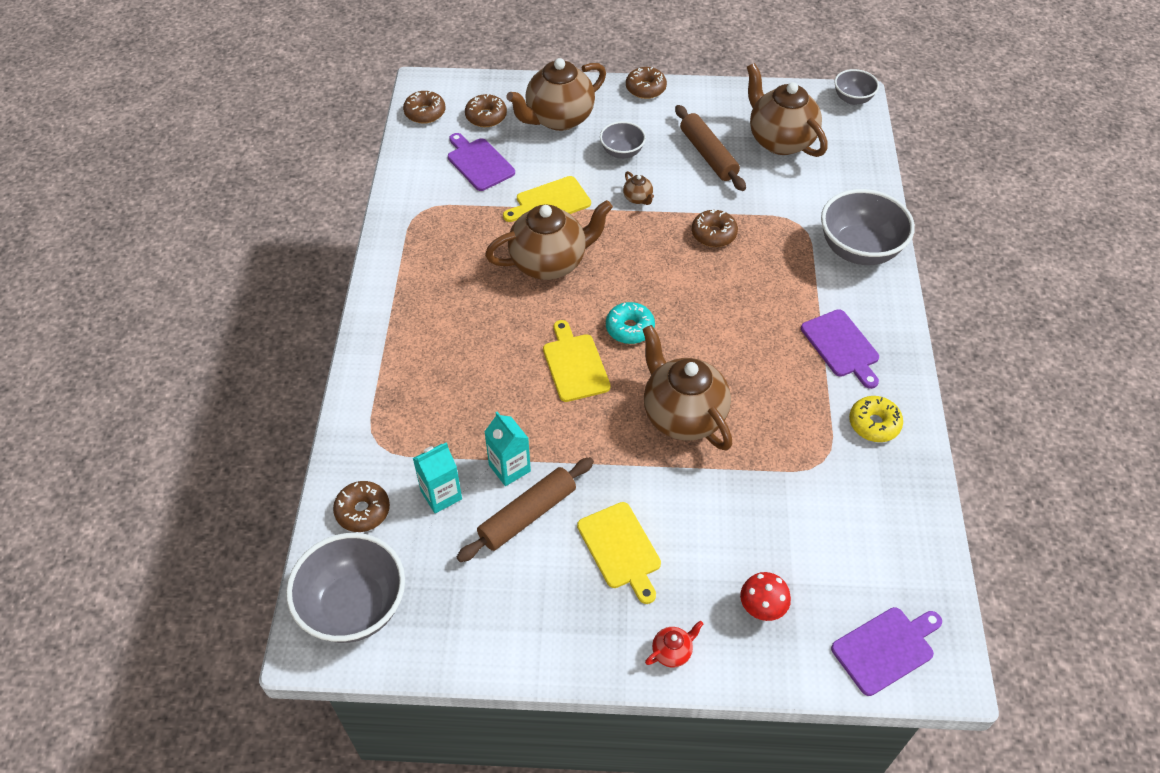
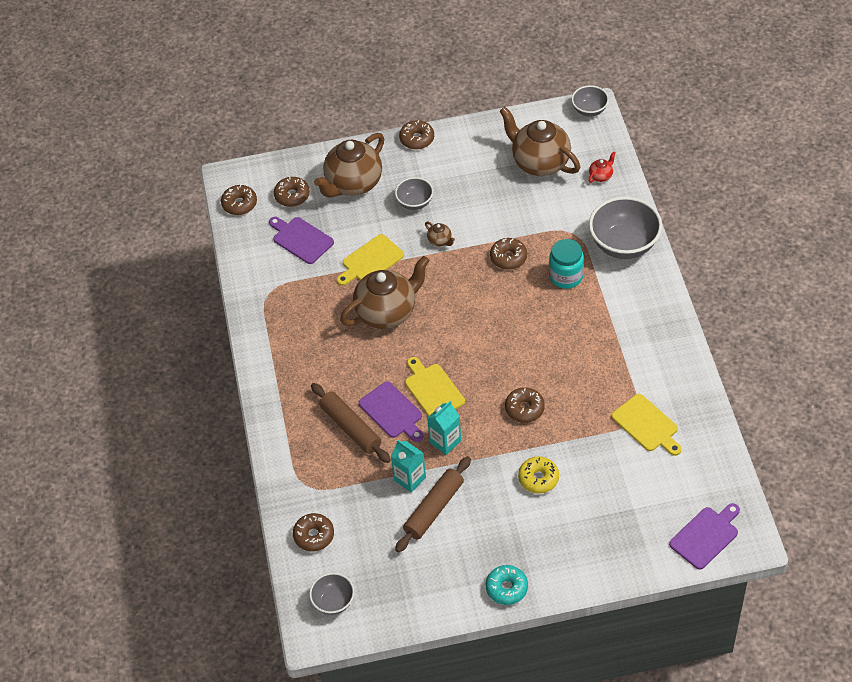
camera: 10 degrees left, 0 degrees up
(354, 607) = (333, 601): grey bowl -> grey bowl, size x0.55
(441, 495) = (366, 510): turquoise carton -> turquoise carton (445, 441)
(620, 549) = (507, 515): yellow cutting board -> yellow cutting board (646, 425)
(629, 328) = (465, 351): turquoise donut -> turquoise donut (506, 588)
(672, 652) = (563, 575): red teapot -> red teapot (601, 176)
(682, 415) = (524, 409): brown teapot -> brown donut
(708, 155) = (485, 189): brown rolling pin -> brown rolling pin (351, 427)
(761, 608) = (616, 531): red mushroom -> none
(778, 270) = (566, 276): none -> turquoise jar
(841, 346) = (628, 327): purple cutting board -> purple cutting board (392, 412)
(874, 424) = (665, 381): yellow donut -> yellow donut (538, 478)

